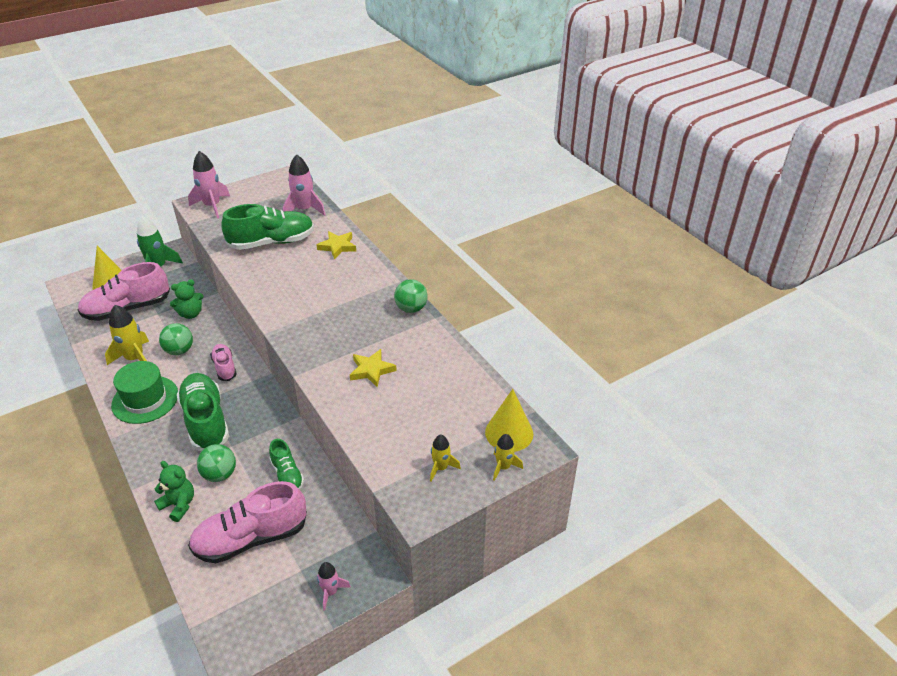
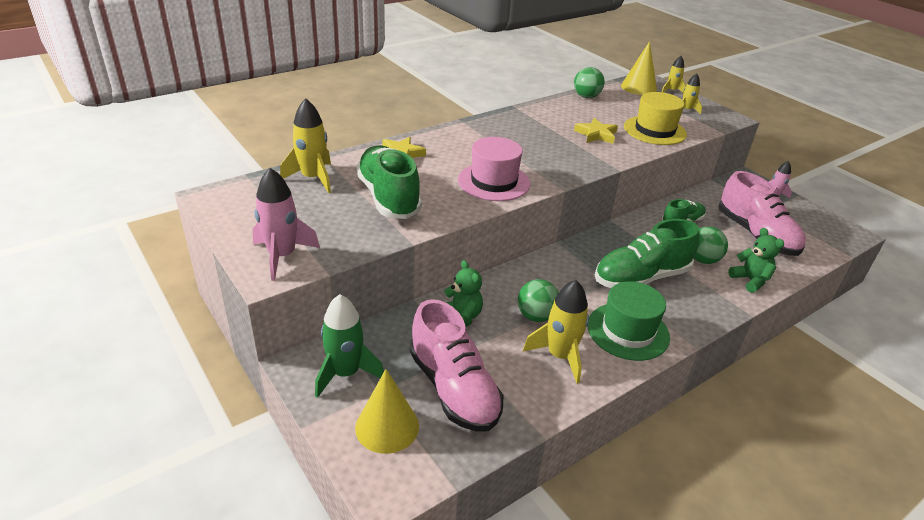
camera: 95 degrees left, 5 degrees down
(179, 505) = (750, 280): green teddy bear -> green teddy bear turned 120 degrees clockwise
(225, 367) = (557, 274): pink shoe -> none
(285, 294) = (494, 182): none -> pink hat
(304, 210) = (313, 178): pink rocket -> yellow rocket
(381, 422) = (654, 130): none -> yellow hat
(411, 308) = (506, 117): green ball -> green ball (586, 96)

